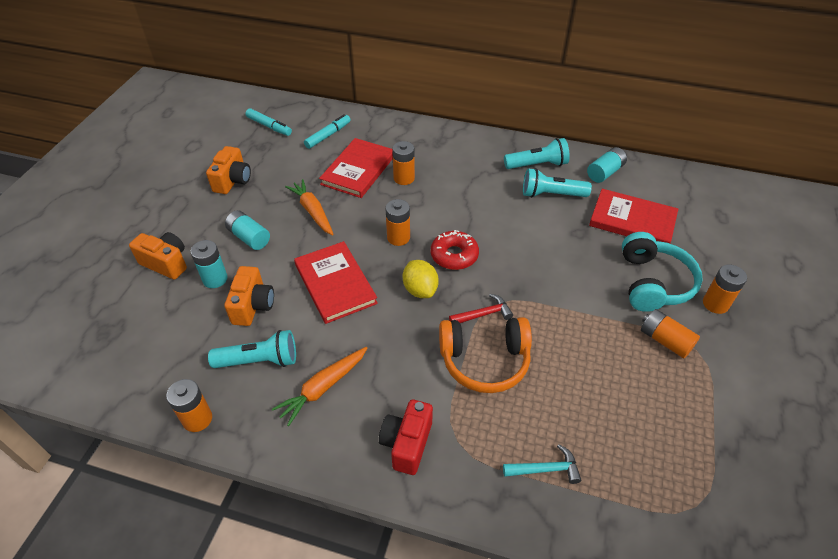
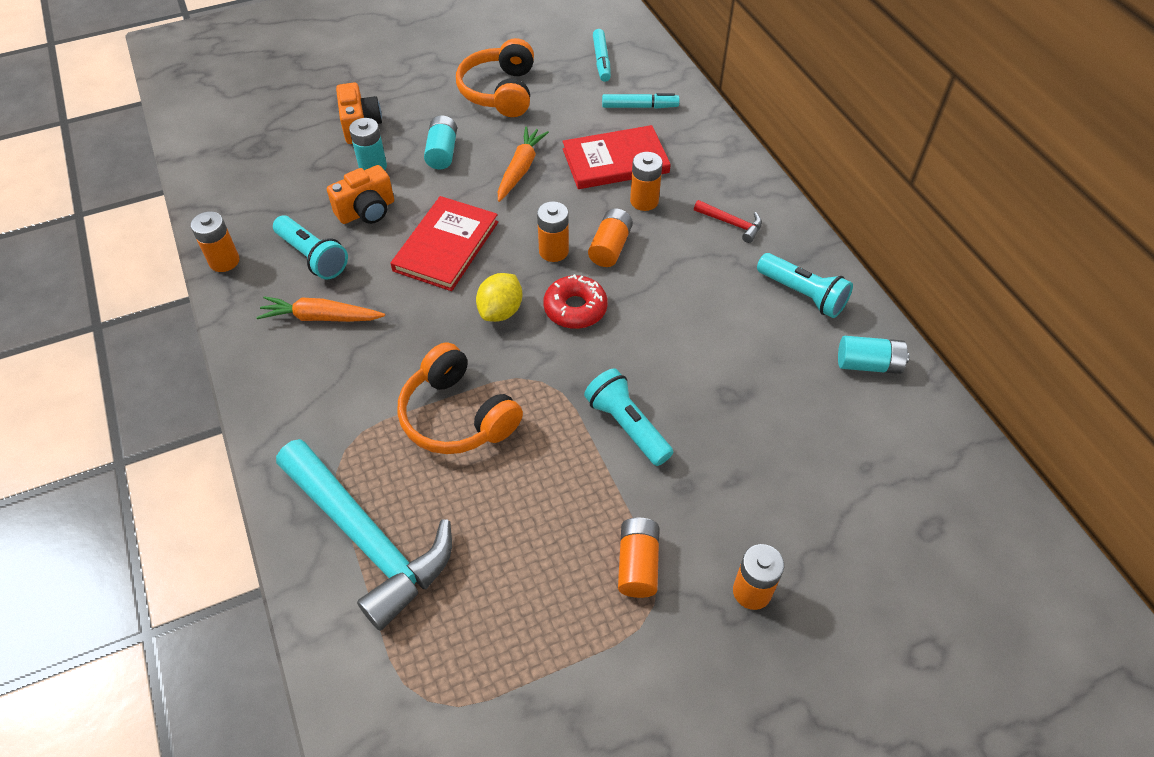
camera: 50 degrees right, 5 degrees up
(233, 181) = (500, 92): orange camera -> orange headphones
(407, 443) = (311, 414): red camera -> none
(423, 213) = (610, 247): none -> orange battery
(483, 314) = (517, 380): red hammer -> red hammer (732, 224)
(545, 469) = (368, 539): turquoise hammer -> turquoise hammer, size x2.44
(551, 194) = (765, 335): turquoise flashlight -> turquoise flashlight (627, 426)
(632, 220) = (810, 436): red book -> none
(653, 283) = (721, 509): turquoise headphones -> none

